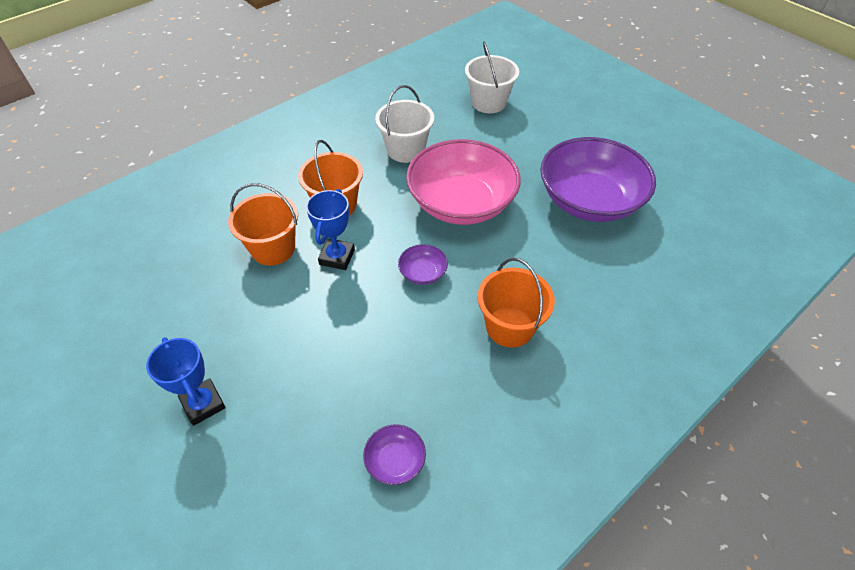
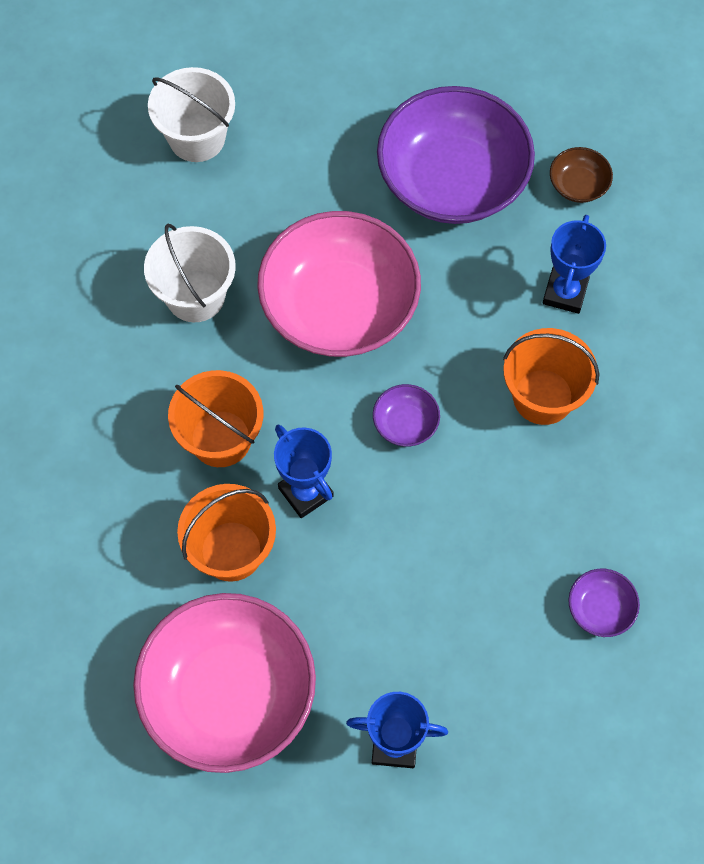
camera: 50 degrees left, 15 degrees up
(182, 301) = (229, 694): none -> pink bowl
(587, 293) = (565, 293): none -> blue trophy
(660, 254) = (578, 185): none -> brown bowl

